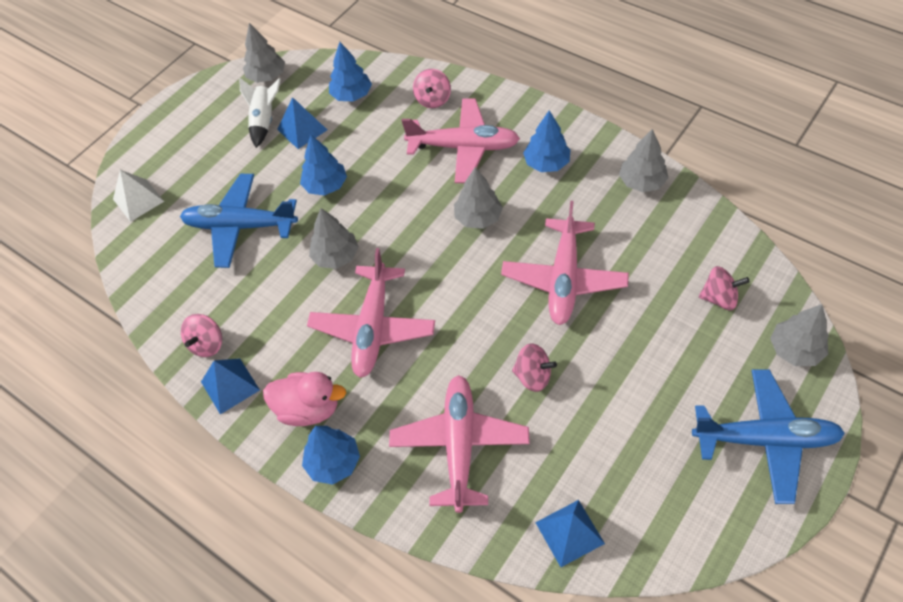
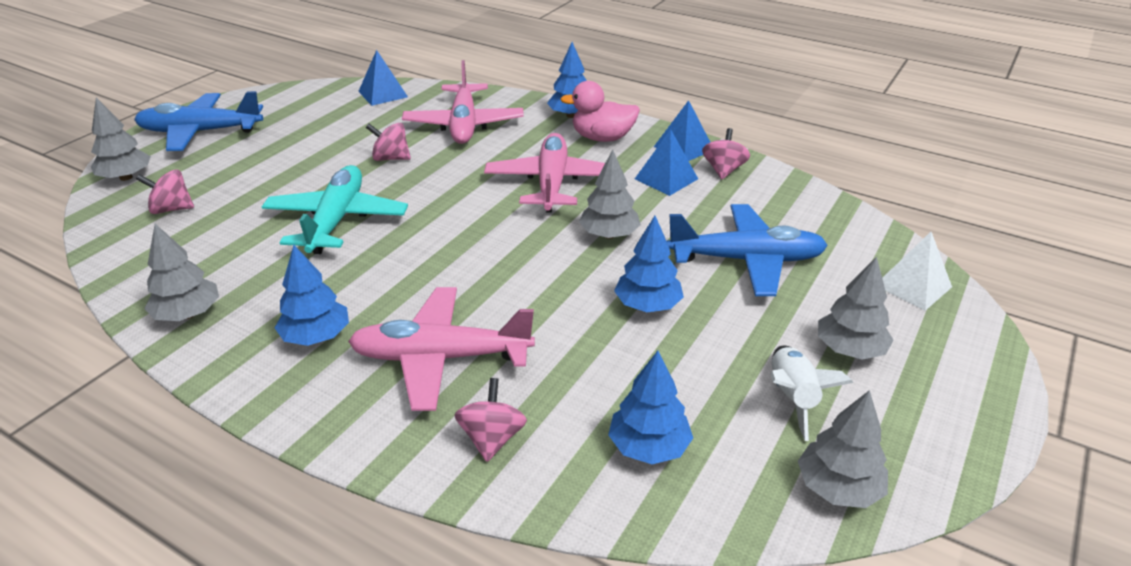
camera: 170 degrees right, 20 degrees down
(302, 129) = (717, 383): blue pyramid -> blue pyramid (666, 178)
(478, 217) = (429, 273): grey tree -> grey tree (849, 349)
(564, 279) = (336, 220): pink plane -> turquoise plane

